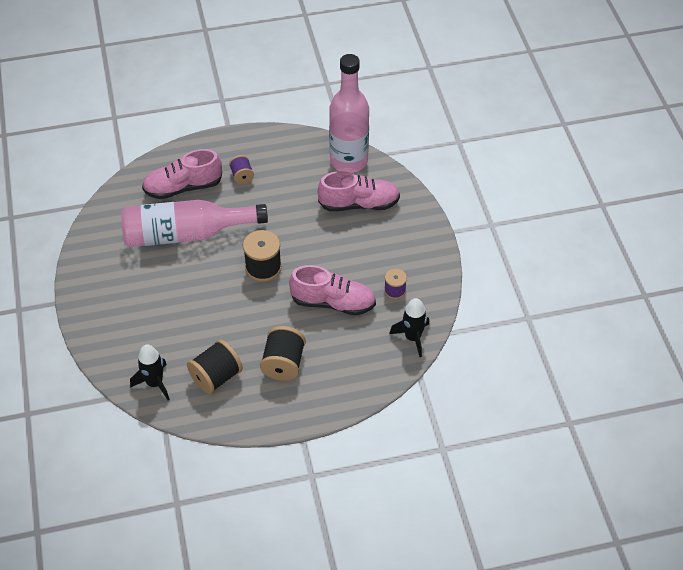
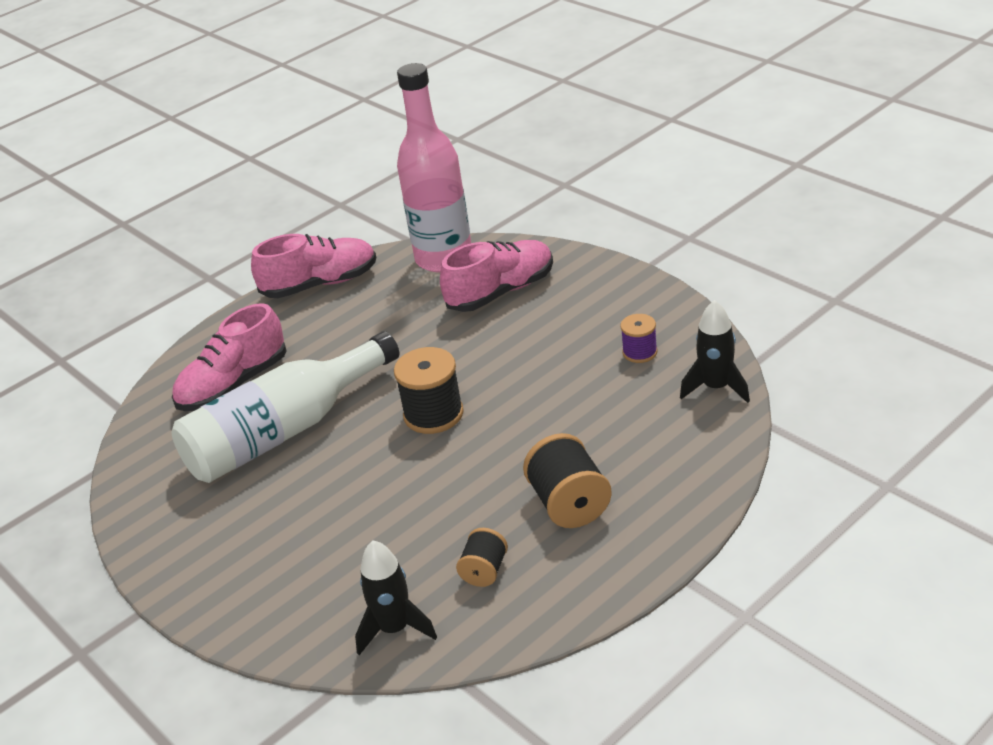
camera: 25 degrees left, 15 degrees down
(186, 234) = (284, 431): pink bottle -> white bottle
(216, 377) = (484, 571): black spool -> black spool, size x0.59
(242, 176) = (310, 336): purple spool -> none
(333, 302) = (570, 404): pink shoe -> pink shoe (320, 284)

